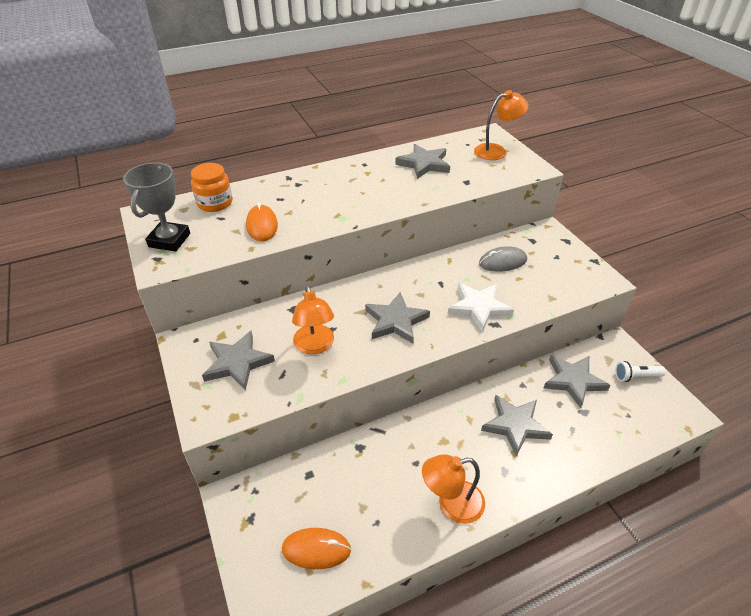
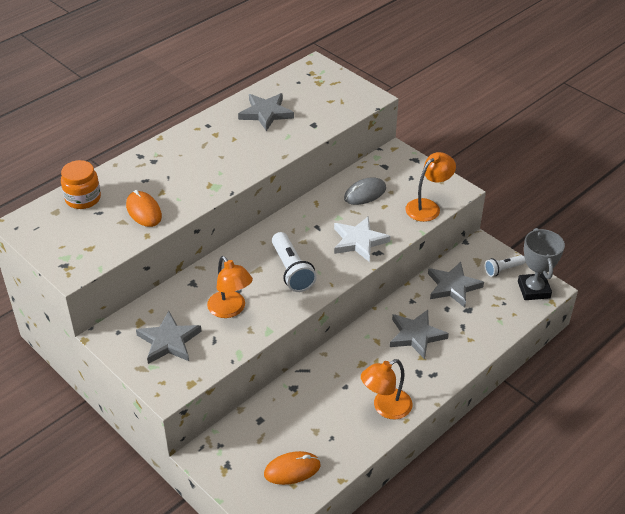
camera: 20 degrees left, 0 degrees up
(169, 240) = (64, 245): grey trophy -> grey trophy (533, 290)
(396, 321) = (291, 270): grey star -> white flashlight
(496, 151) = (329, 84): orange lamp -> orange lamp (428, 207)

